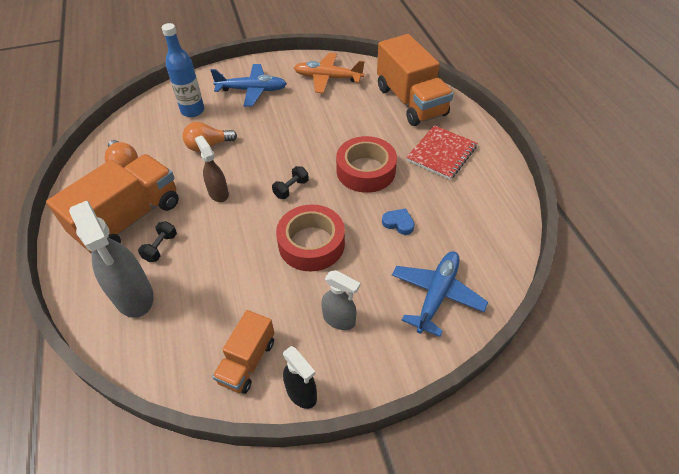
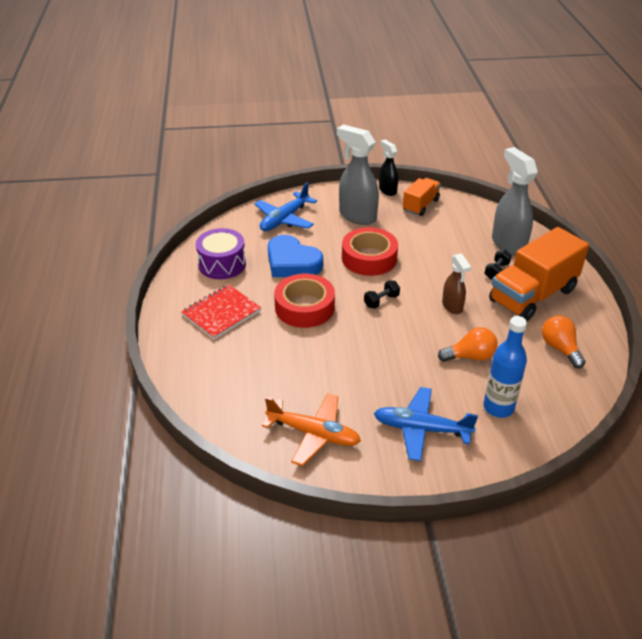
camera: 170 degrees left, 10 degrees down
(339, 319) = (357, 216): grey spray bottle -> grey spray bottle, size x1.73
(398, 223) = (292, 262): blue heart -> blue heart, size x2.17
(410, 101) = (220, 379): orange truck -> none
(474, 209) = (222, 264): none -> purple drum

